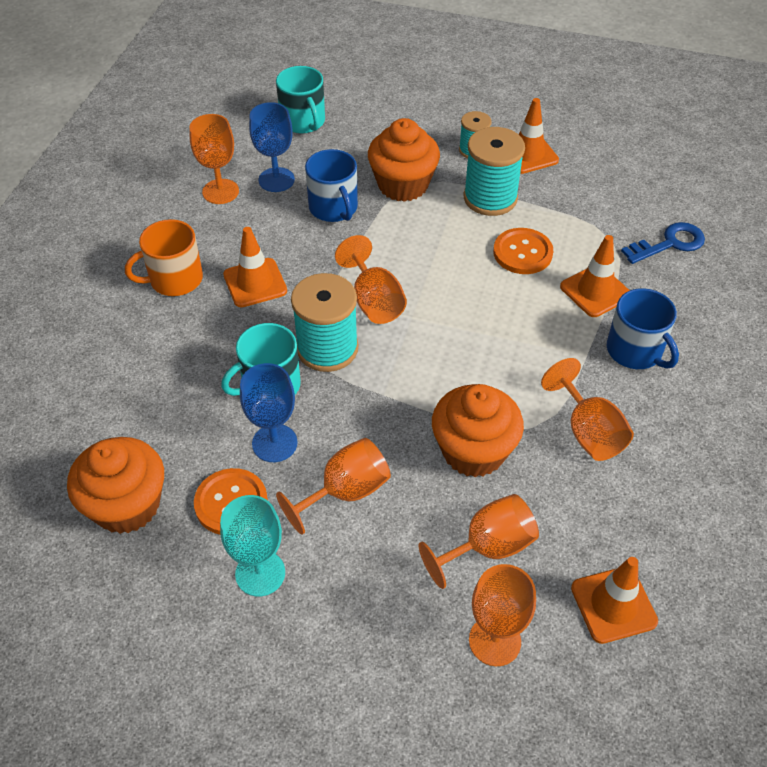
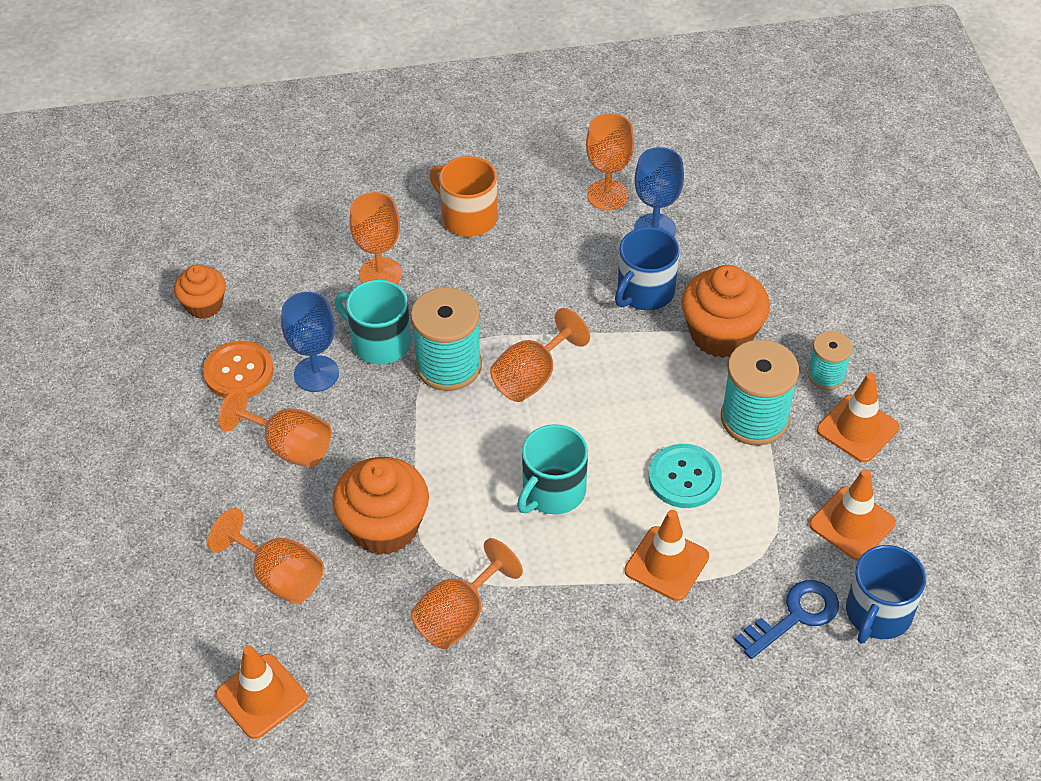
camera: 65 degrees right, 0 degrees up
(127, 505) = (204, 305): orange cupcake -> orange cupcake, size x0.60
(255, 283) = (499, 276): orange traffic cone -> orange traffic cone (852, 523)
(260, 573) = (179, 422): turquoise goblet -> none
(303, 121) = (762, 211): turquoise mug -> turquoise mug (553, 491)
(494, 641) = (184, 613): orange goblet -> orange goblet (380, 274)
(522, 253) = (684, 477): orange button -> turquoise button
(635, 351) = (597, 627): blue mug -> blue mug (878, 613)
(669, 243) = (795, 616): blue key -> blue key turned 75 degrees counterclockwise

